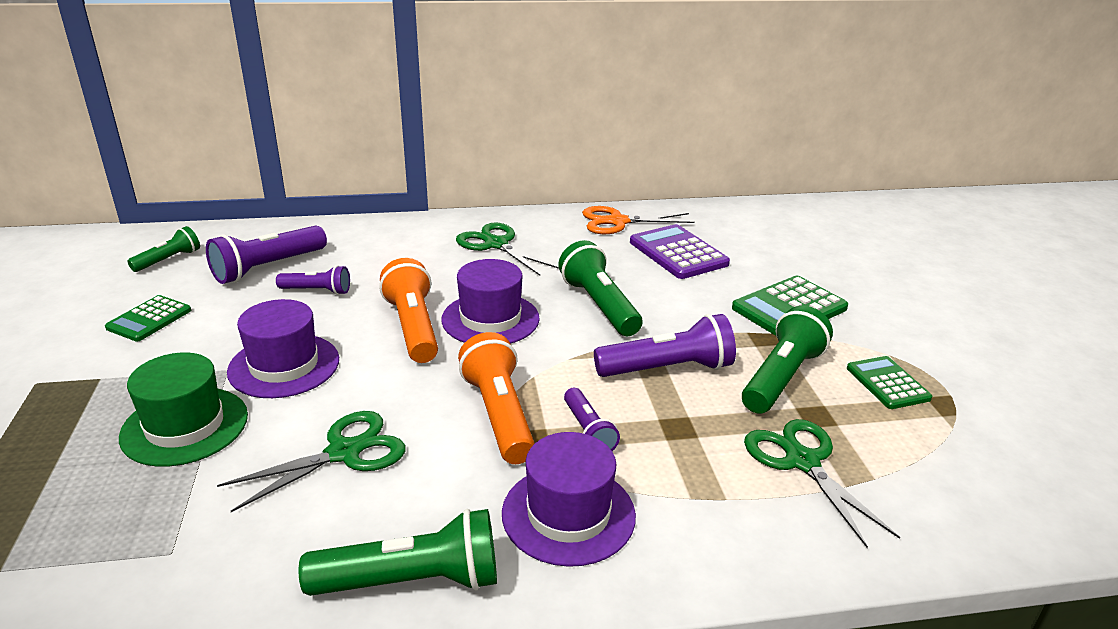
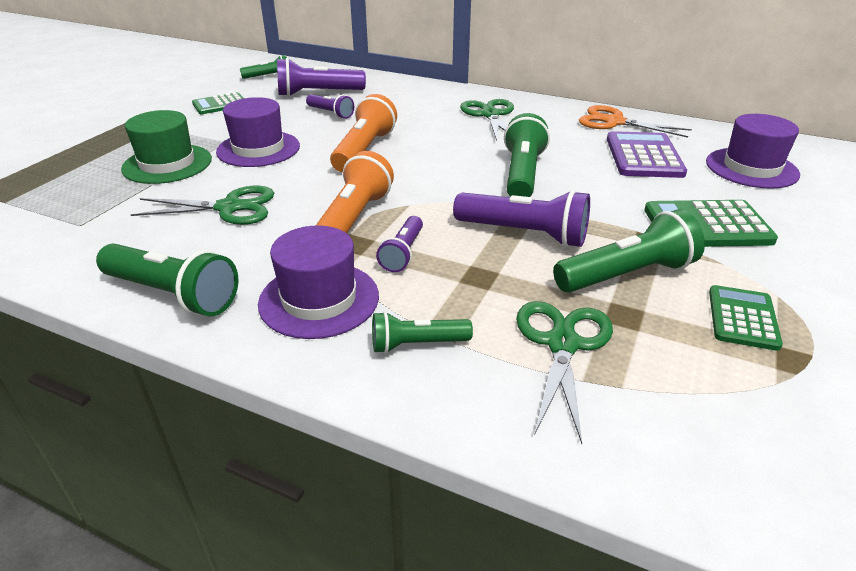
camera: 35 degrees right, 5 degrees up
(490, 319) = (424, 160): purple hat -> purple hat (751, 168)
(701, 516) = (417, 344): none -> green flashlight

